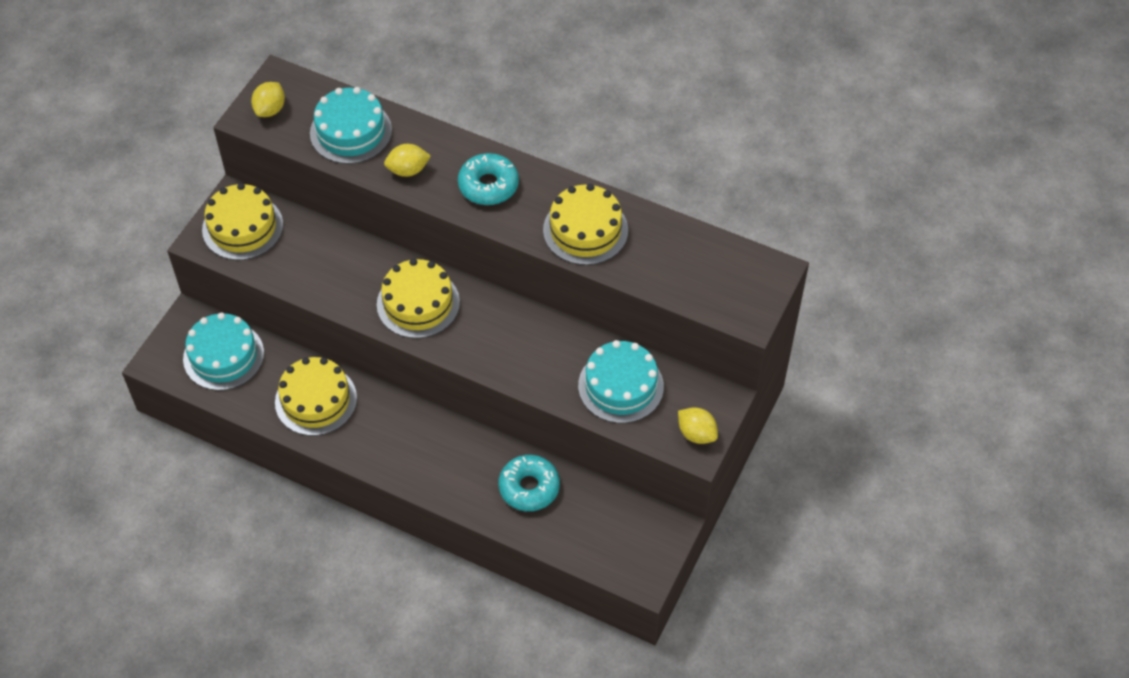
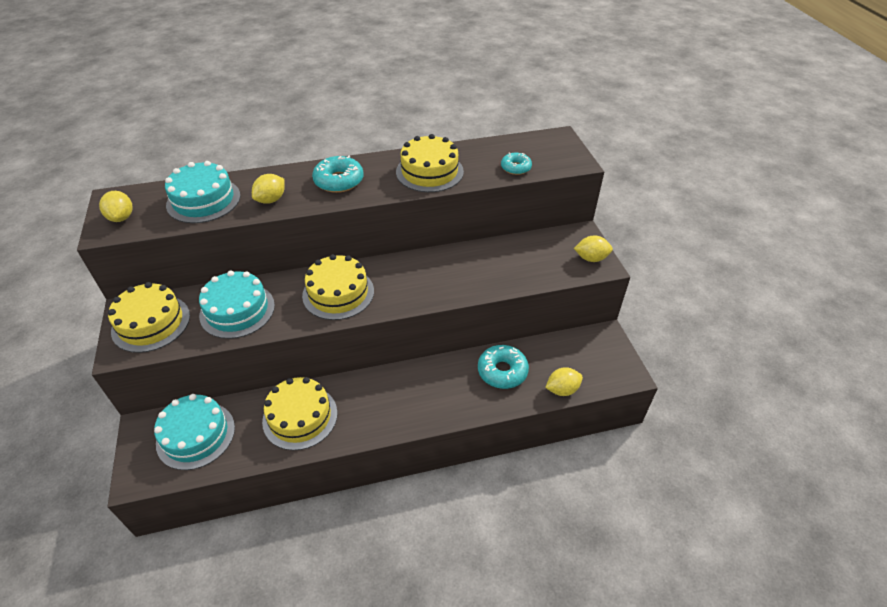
camera: 40 degrees left, 10 degrees down
(565, 546) = (562, 389): none -> yellow lemon
(620, 386) = (519, 261): turquoise cake -> turquoise cake (237, 310)
(677, 282) = (515, 168): none -> turquoise donut

